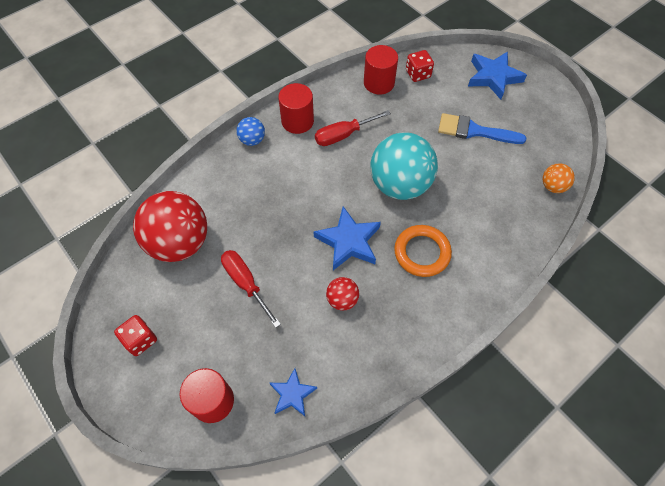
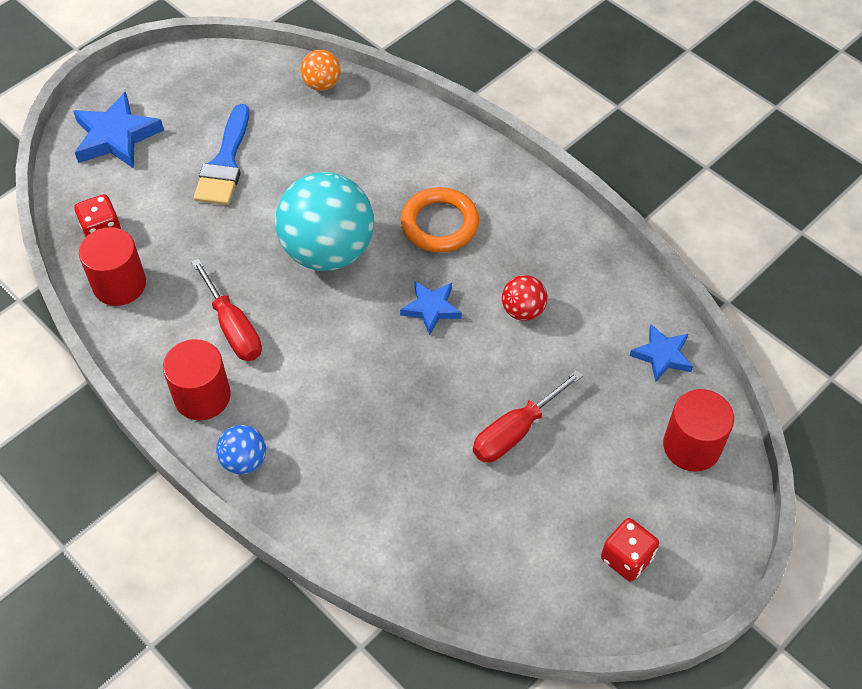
camera: 95 degrees left, 5 degrees down
(179, 243) = (457, 537): red ball -> none
(348, 241) = (431, 308): blue star -> blue star, size x0.61

